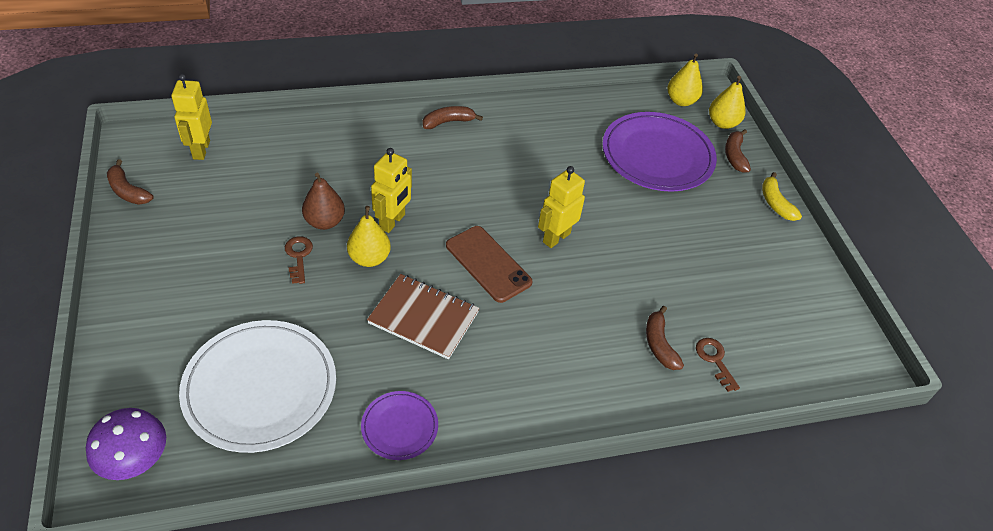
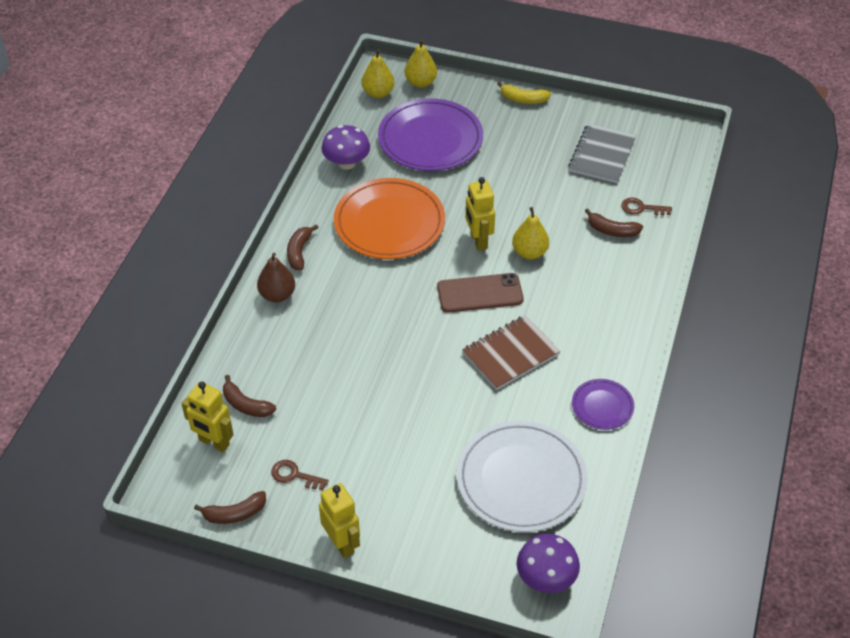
camera: 55 degrees left, 0 degrees up
(298, 256) = (397, 412): brown key -> brown key (294, 475)
(324, 222) = (367, 381): brown pear -> brown pear (277, 295)
(369, 258) = (428, 365): yellow pear -> yellow pear (529, 252)
(392, 222) = (396, 335): yellow robot -> yellow robot (342, 543)
(528, 166) = (389, 222): none -> orange plate
(577, 112) = (346, 163): none -> purple mushroom
(734, 156) = (460, 95): brown banana -> brown banana (246, 405)
(760, 296) = (602, 155): none -> grey notebook

